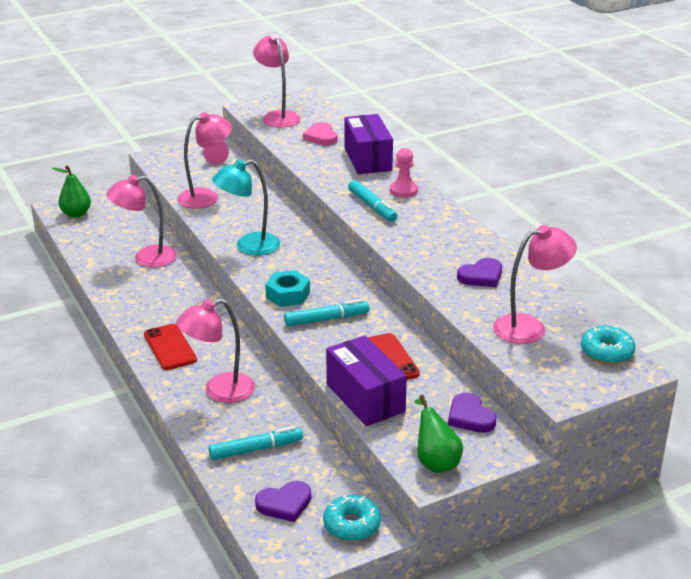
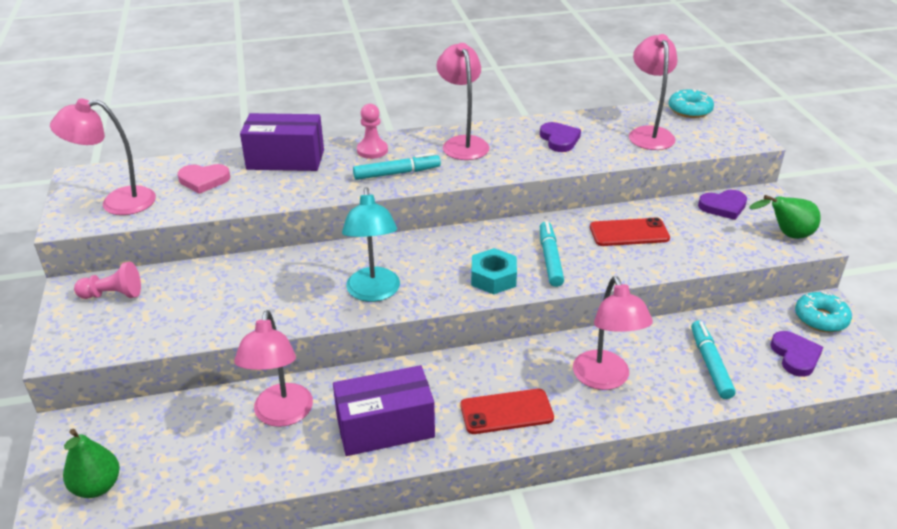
camera: 75 degrees left, 5 degrees up
(206, 197) = (224, 313): pink lamp -> pink lamp (463, 143)
(365, 398) = (692, 256): purple box -> purple box (385, 427)

